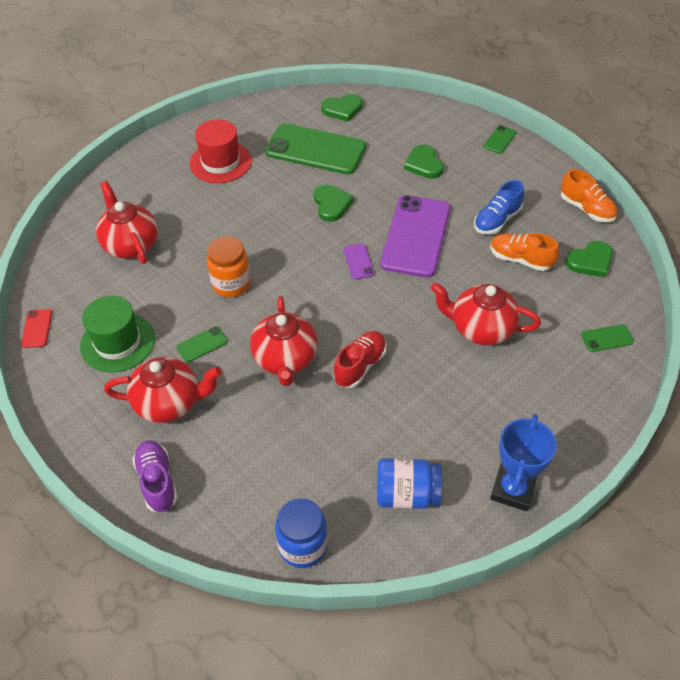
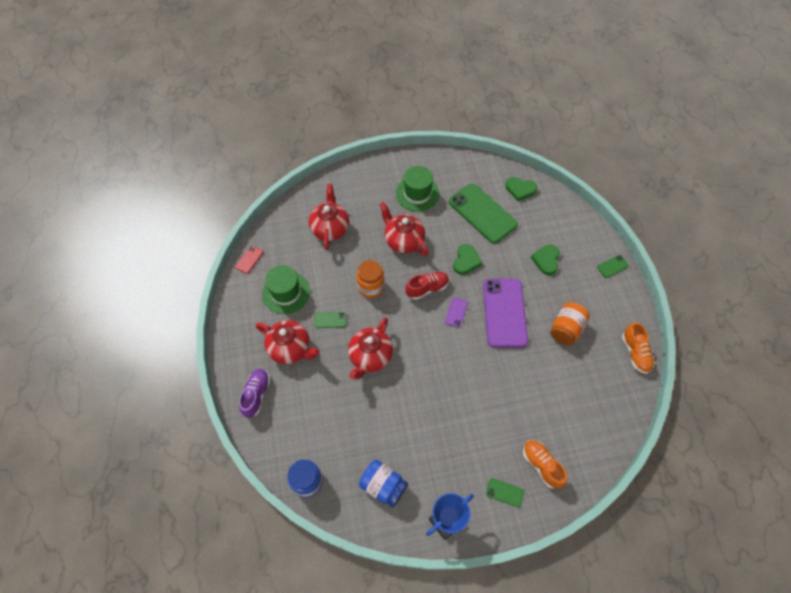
camera: 30 degrees right, 10 degrees up
(220, 162) = (417, 193): red hat -> green hat
(360, 366) = (410, 386): red shoe -> red shoe (427, 288)
(416, 236) = (504, 313): purple phone -> purple phone turned 45 degrees counterclockwise
(481, 328) = (501, 402): red teapot -> red teapot (403, 241)
(497, 220) = (566, 329): blue shoe -> orange jar
(520, 259) = (561, 367): orange shoe -> orange shoe (541, 465)
(590, 261) = (608, 394): green heart -> none
(607, 338) = (578, 456): green phone -> green phone (504, 492)

